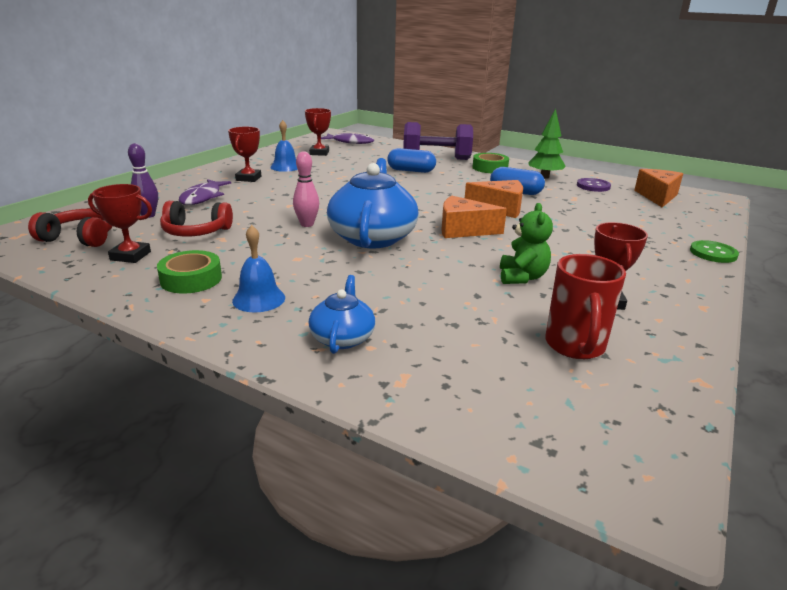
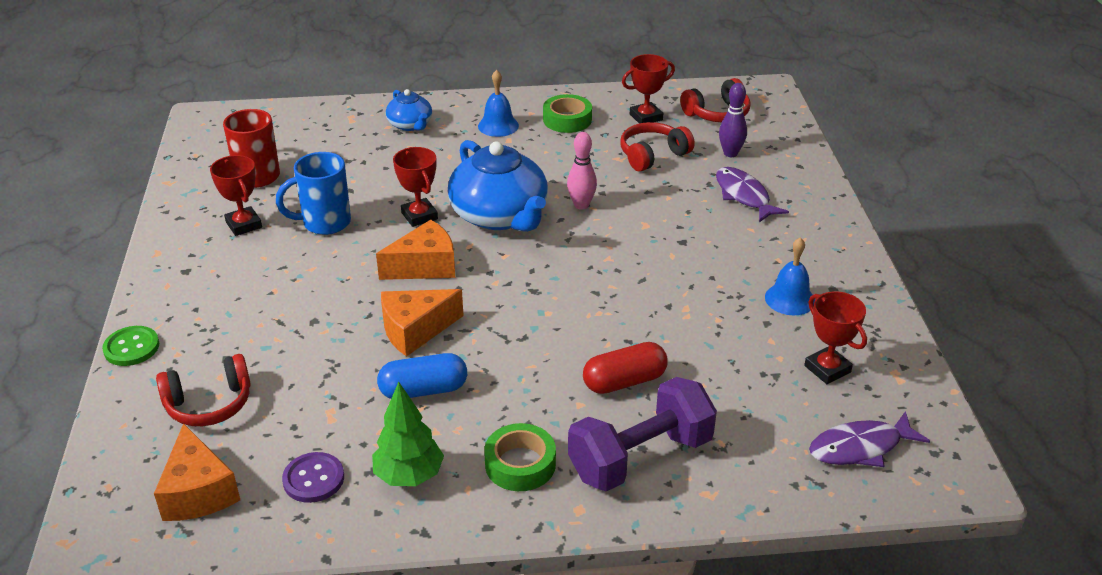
camera: 145 degrees right, 10 degrees up
(248, 178) = (775, 250): red trophy -> red trophy (419, 216)
(411, 171) = (624, 381): blue capsule -> red capsule
(522, 277) = (325, 223): green teddy bear -> blue mug
(649, 218) = (209, 404): none -> red headphones

